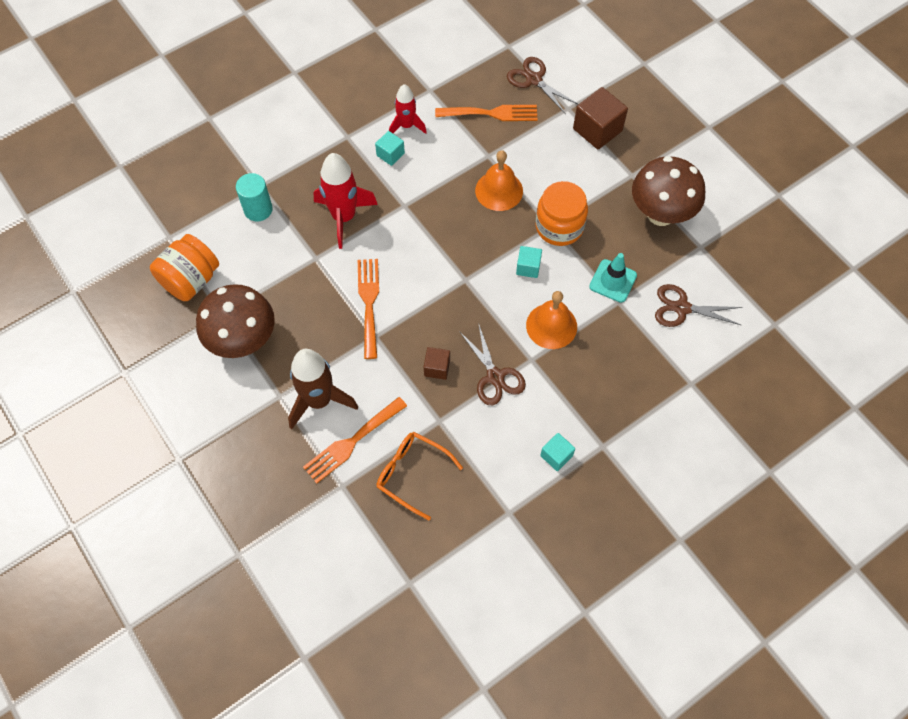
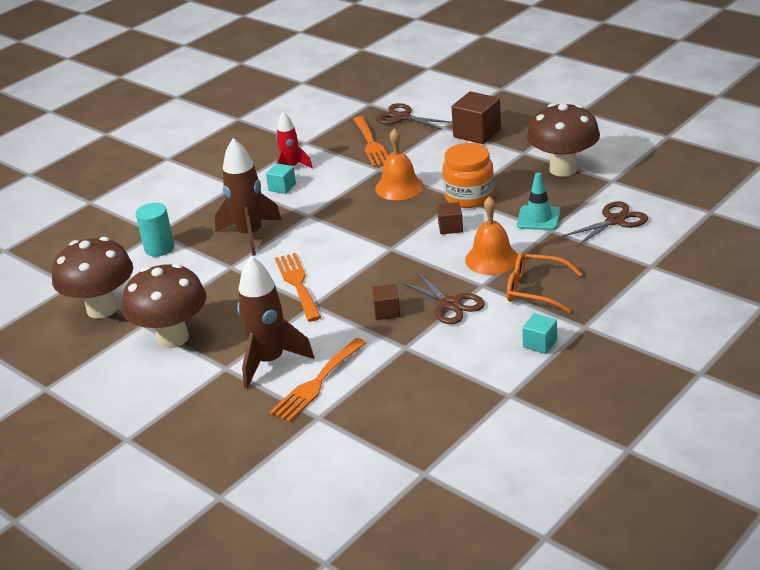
camera: 10 degrees left, 30 degrees down
(191, 280) = (102, 309): orange jar -> brown mushroom
(344, 217) = (250, 235): red rocket -> brown rocket
(412, 474) = (392, 391): orange glasses -> orange glasses (535, 290)
(491, 113) = (371, 144): orange fork -> orange fork turned 90 degrees clockwise
(528, 267) = (450, 227): turquoise cube -> brown cube
(682, 308) = (615, 221): brown scissors -> brown scissors turned 150 degrees clockwise

